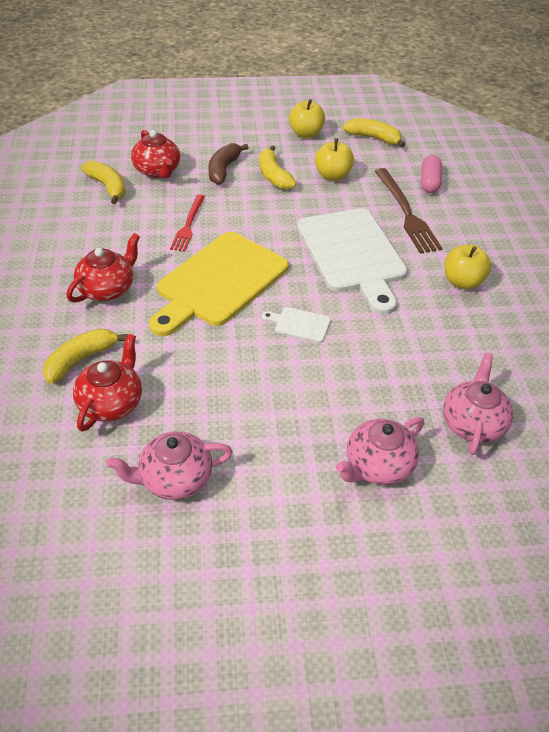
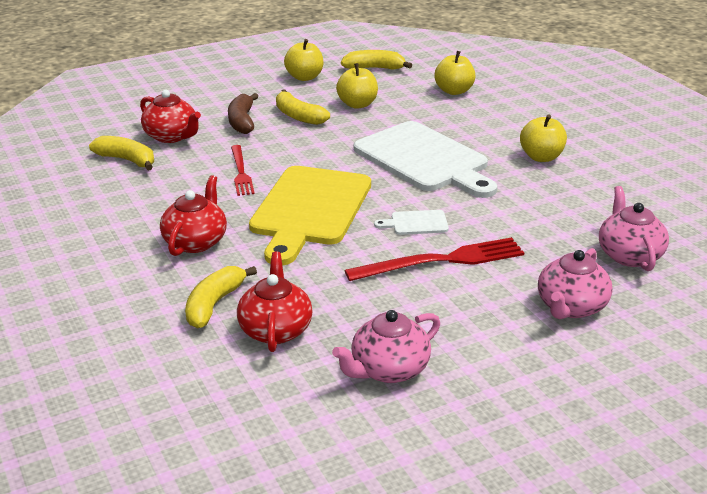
camera: 20 degrees left, 15 degrees down
(295, 374) = (442, 261): none -> red fork
(406, 213) = (450, 118): brown fork -> none
(429, 182) = (454, 91): pink capsule -> yellow apple

